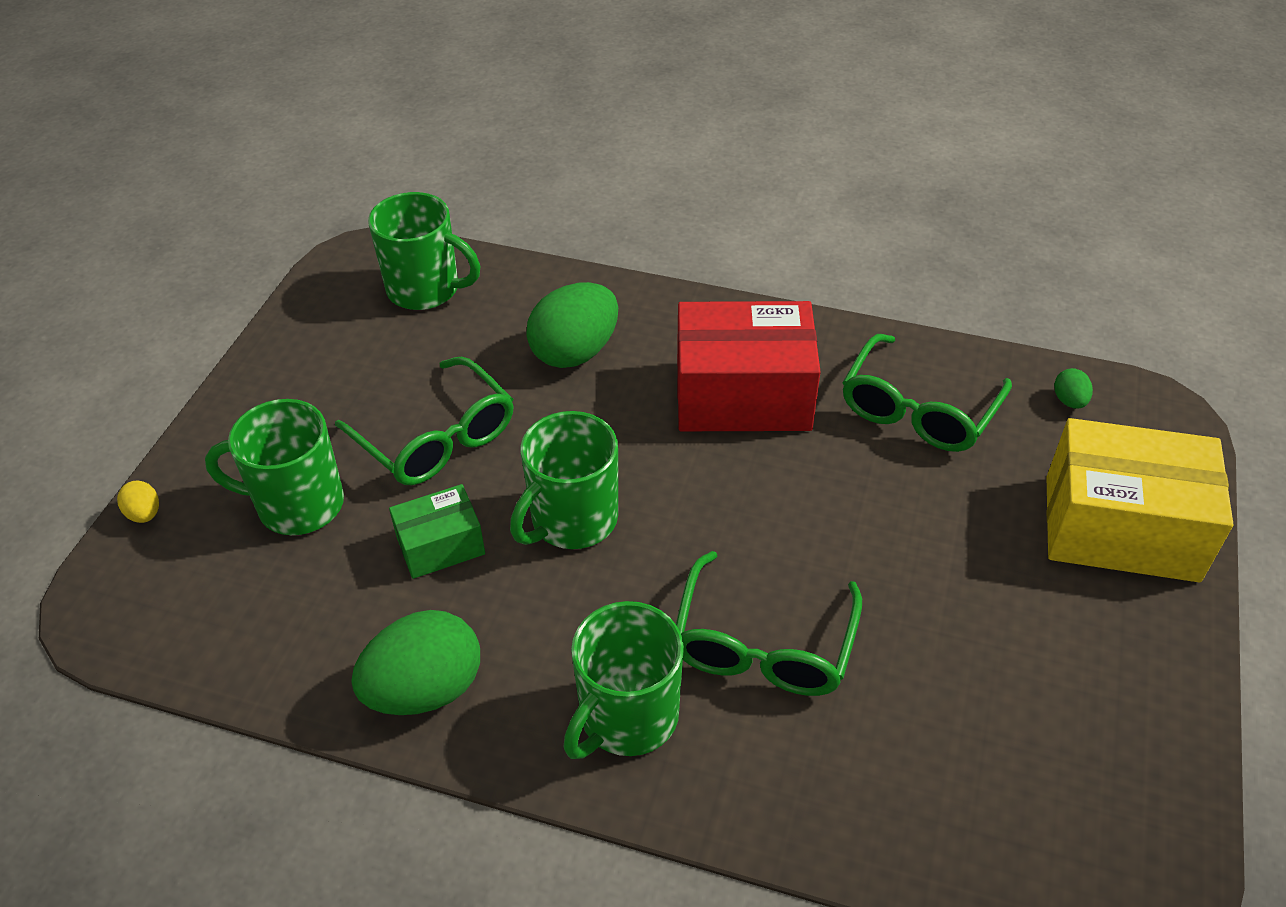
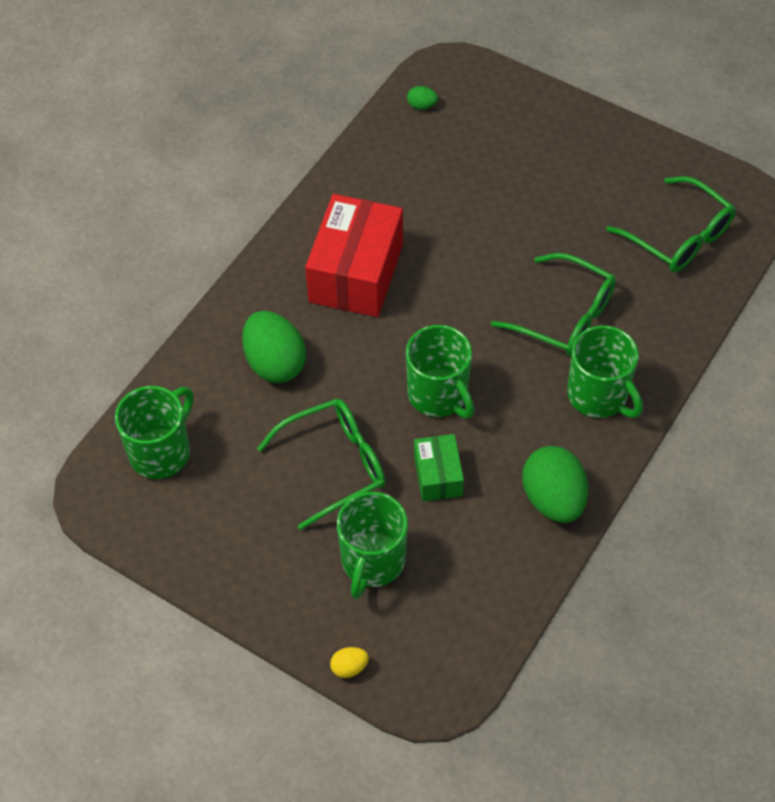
camera: 75 degrees left, 10 degrees up
(918, 410) = (403, 183): green glasses -> green glasses (679, 236)
(1120, 528) = (528, 121): yellow box -> none

